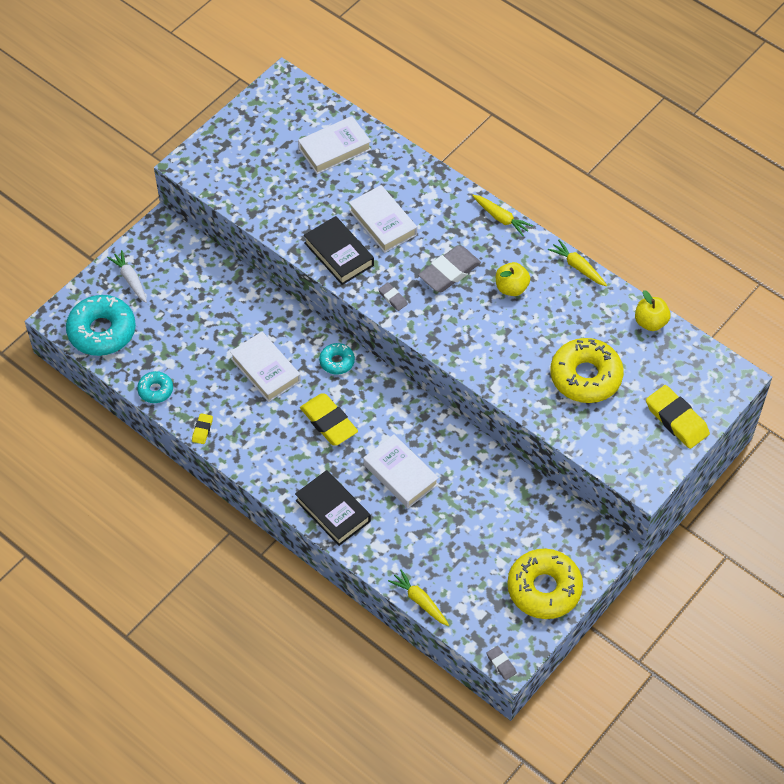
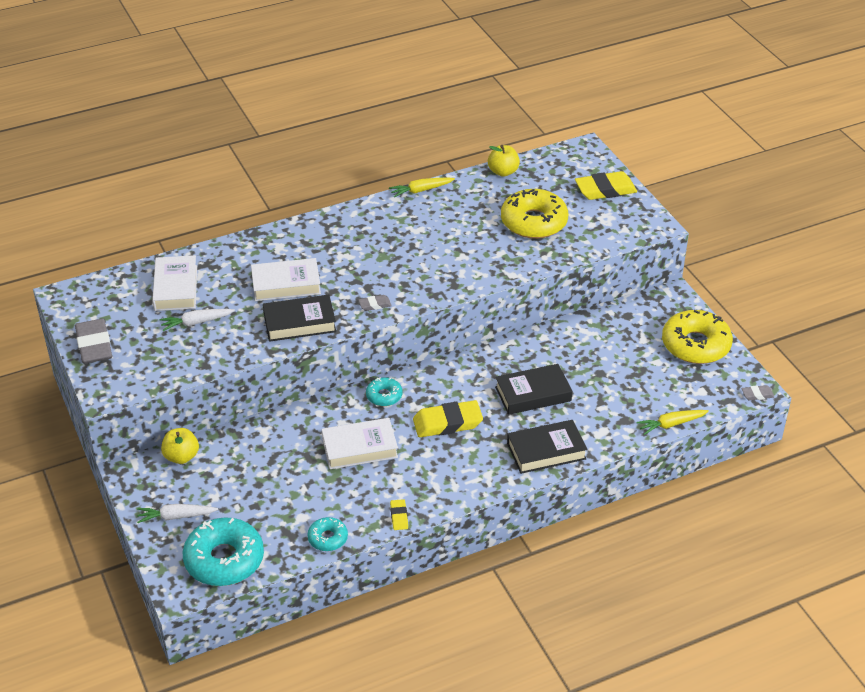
camera: 65 degrees left, 15 degrees down
(202, 430) = (399, 516): yellow eraser -> yellow eraser turned 45 degrees clockwise
(300, 183) = (196, 322): none -> white carrot
(400, 474) = (533, 394): white book -> black book
(449, 272) = (371, 262): grey eraser -> grey eraser (94, 345)
(501, 218) = (337, 215): yellow carrot -> none
(511, 288) = (415, 233): yellow apple -> yellow apple (181, 456)

